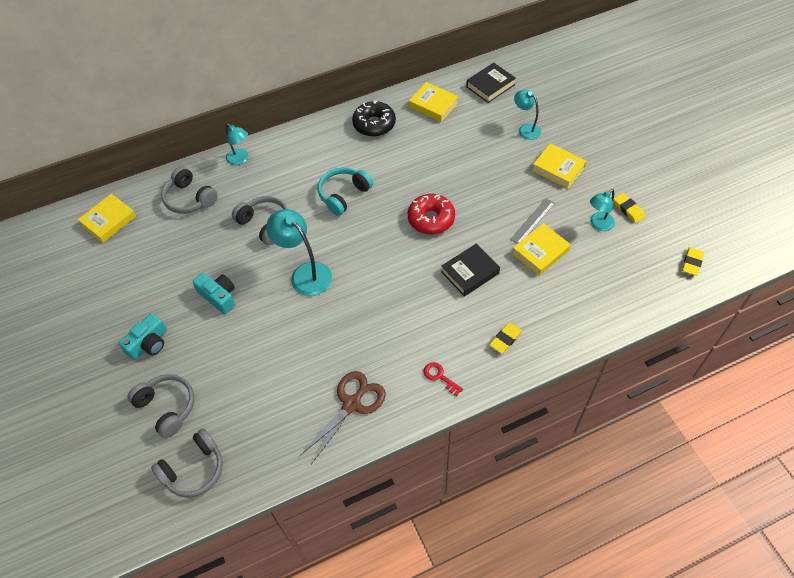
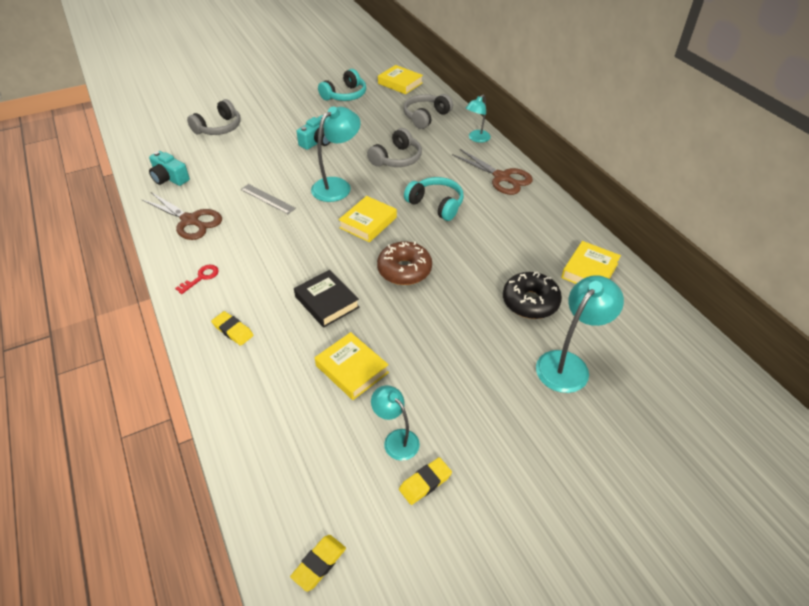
camera: 85 degrees right, 10 degrees down
(122, 275) = (345, 95): none -> turquoise headphones
(149, 343) = (278, 114): turquoise camera -> turquoise camera (169, 178)
(194, 469) = (162, 145): grey headphones -> none
(308, 145) = (502, 177): none -> brown scissors
(374, 124) = (544, 222): black donut -> black donut (530, 302)
(431, 219) = (404, 270): red donut -> brown donut
(490, 86) = (645, 328): black book -> none
(525, 129) = (568, 364): turquoise lamp -> turquoise lamp, size x1.63
(532, 221) = (402, 363): grey ruler -> grey ruler (267, 199)
(558, 169) = (497, 398): yellow book -> yellow book (368, 222)
(692, 263) = (319, 564): yellow eraser -> yellow eraser turned 75 degrees counterclockwise

